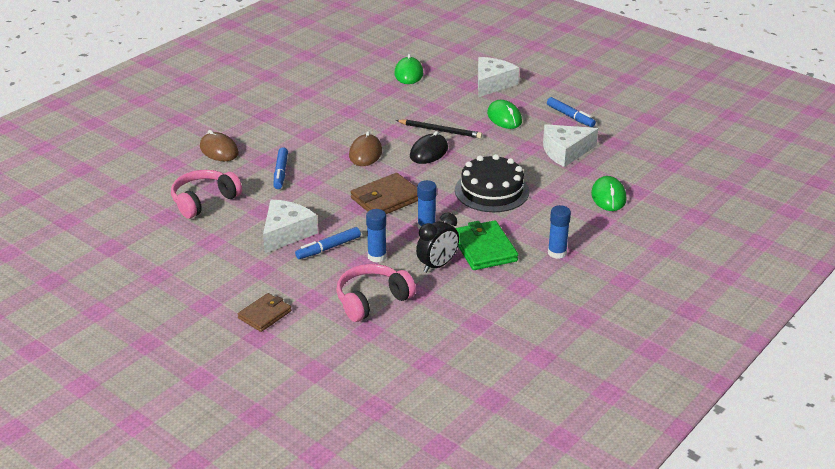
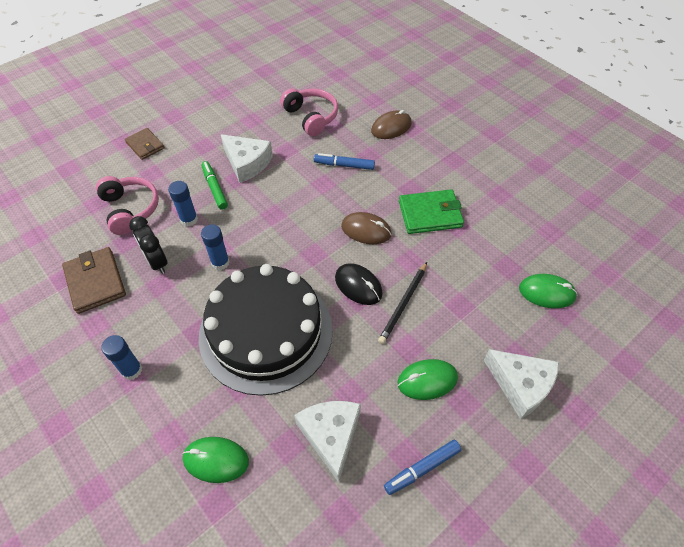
camera: 100 degrees right, 20 degrees up
(328, 248) = (215, 188): blue marker -> green marker
(386, 199) = (278, 237): brown wallet -> brown wallet (95, 282)
(484, 249) = (166, 304): green wallet -> green wallet (430, 214)
(492, 191) = (266, 332): black cake -> black cake, size x1.58

